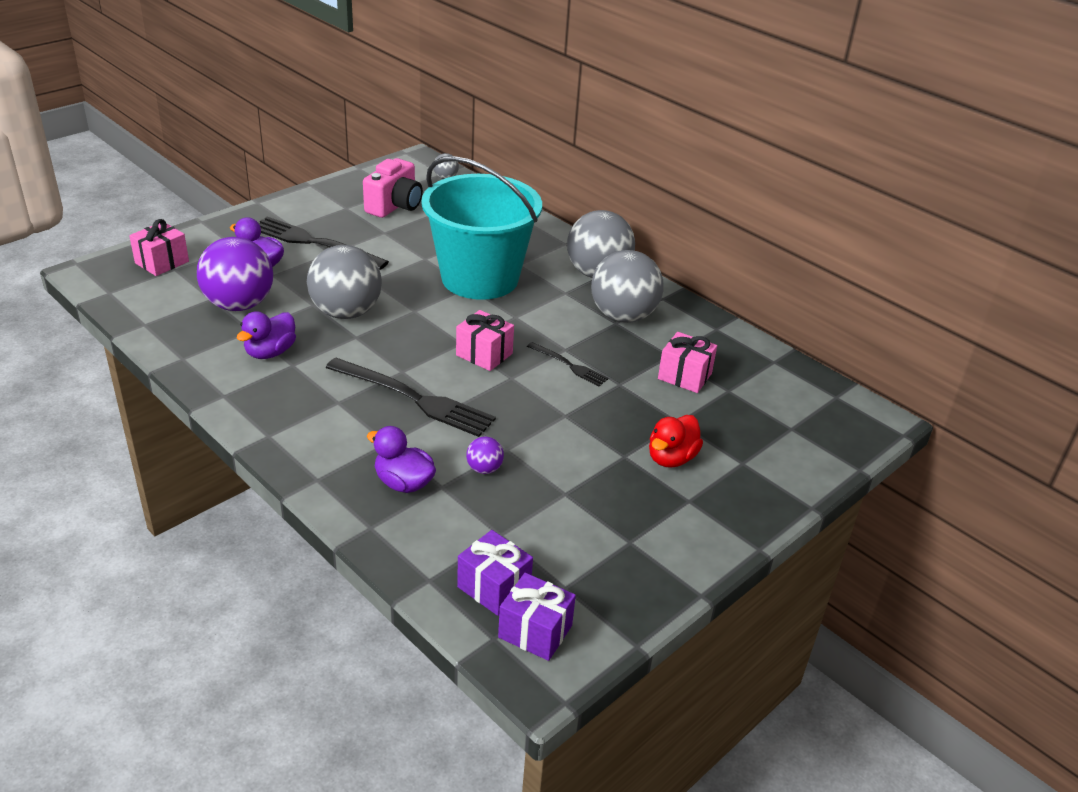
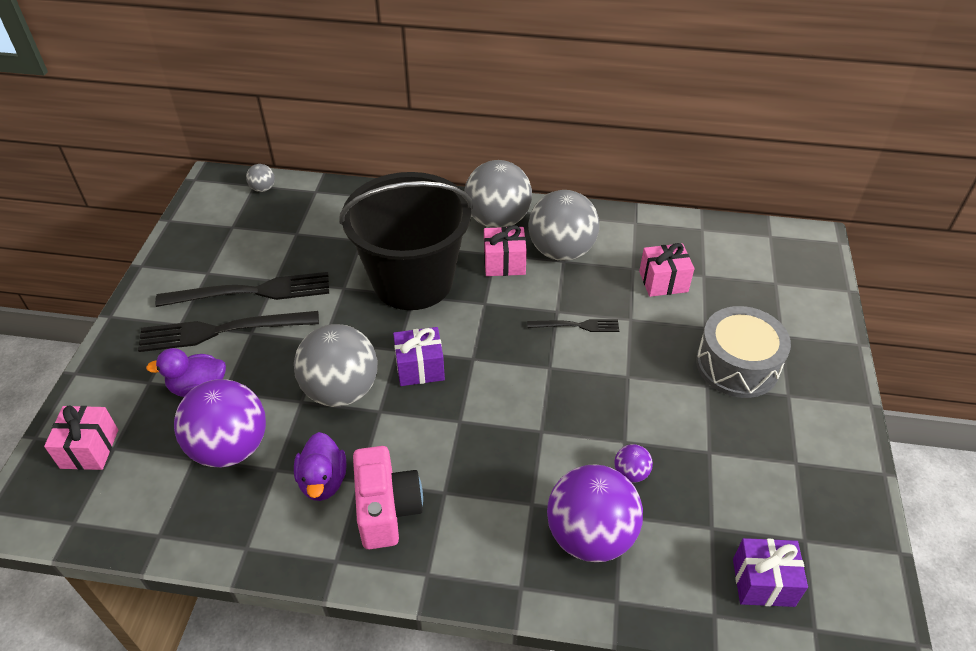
camera: 35 degrees left, 10 degrees up
(395, 206) = (252, 245): pink camera -> pink camera (387, 509)
(403, 483) = (590, 535): purple duck -> purple ball
(414, 398) = (501, 442): black fork -> black fork (252, 292)
(480, 278) = (413, 281): turquoise bucket -> black bucket
(484, 354) = (503, 358): pink gift -> pink gift (504, 263)
(535, 631) = (832, 598): purple gift -> purple gift (420, 368)
(671, 458) = (737, 365): red duck -> grey drum

